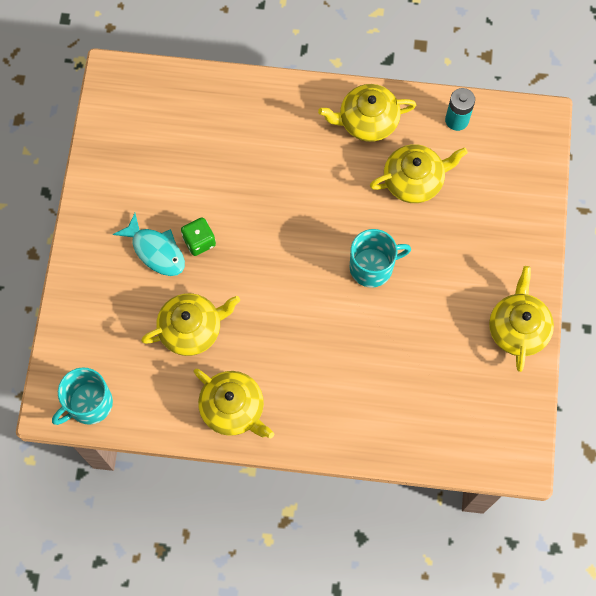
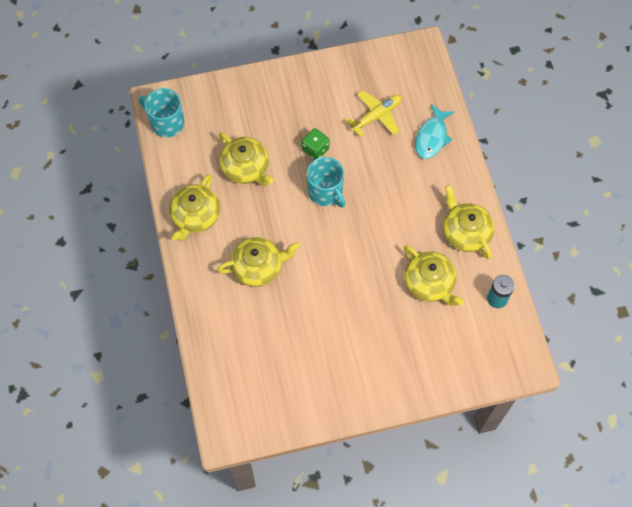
camera: 70 degrees right, 5 degrees down
(156, 250) = (296, 124): turquoise fish -> turquoise fish (432, 137)
(183, 159) = (376, 116): none -> yellow plane
(372, 267) = (343, 275): turquoise mug -> turquoise mug (325, 192)
(518, 328) = (335, 401): yellow teapot -> yellow teapot (258, 267)

